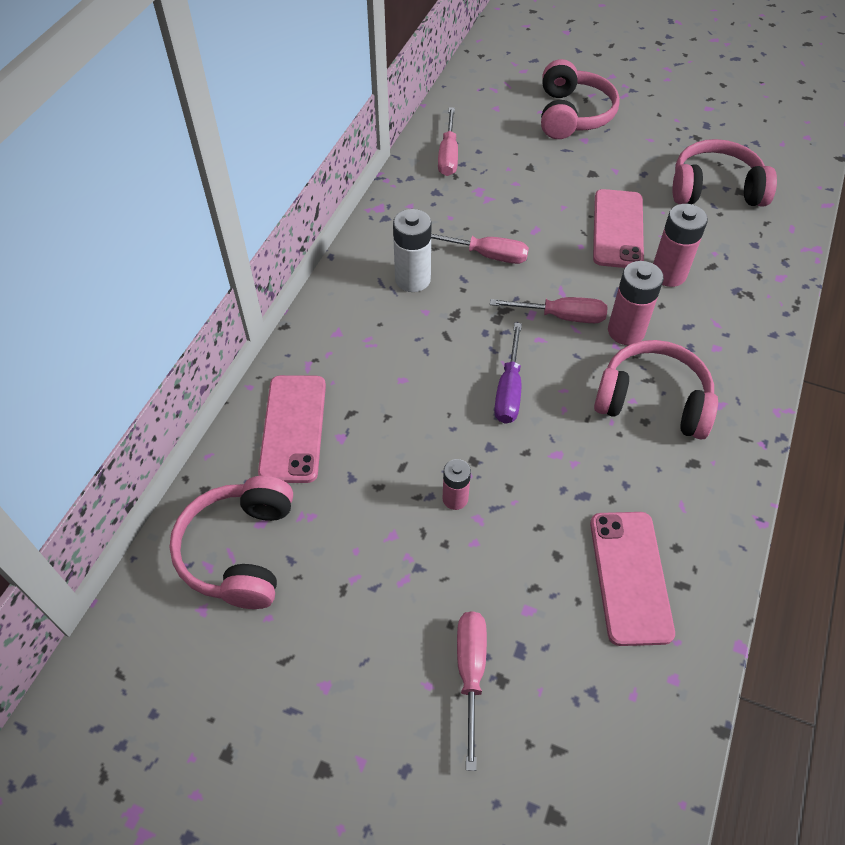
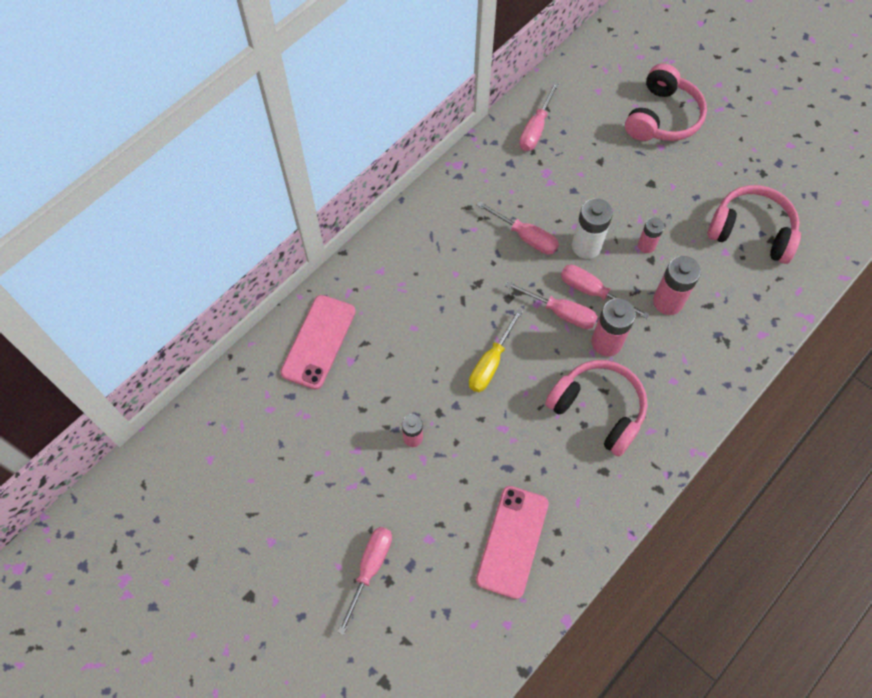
camera: 20 degrees right, 10 degrees up
(240, 551) = (248, 425): pink headphones -> none
(412, 279) = (457, 241): white battery -> white battery (586, 246)
(509, 390) = (490, 363): purple screwdriver -> yellow screwdriver
(584, 287) = (592, 292): none -> pink screwdriver
(618, 229) = (646, 245): pink phone -> pink battery

